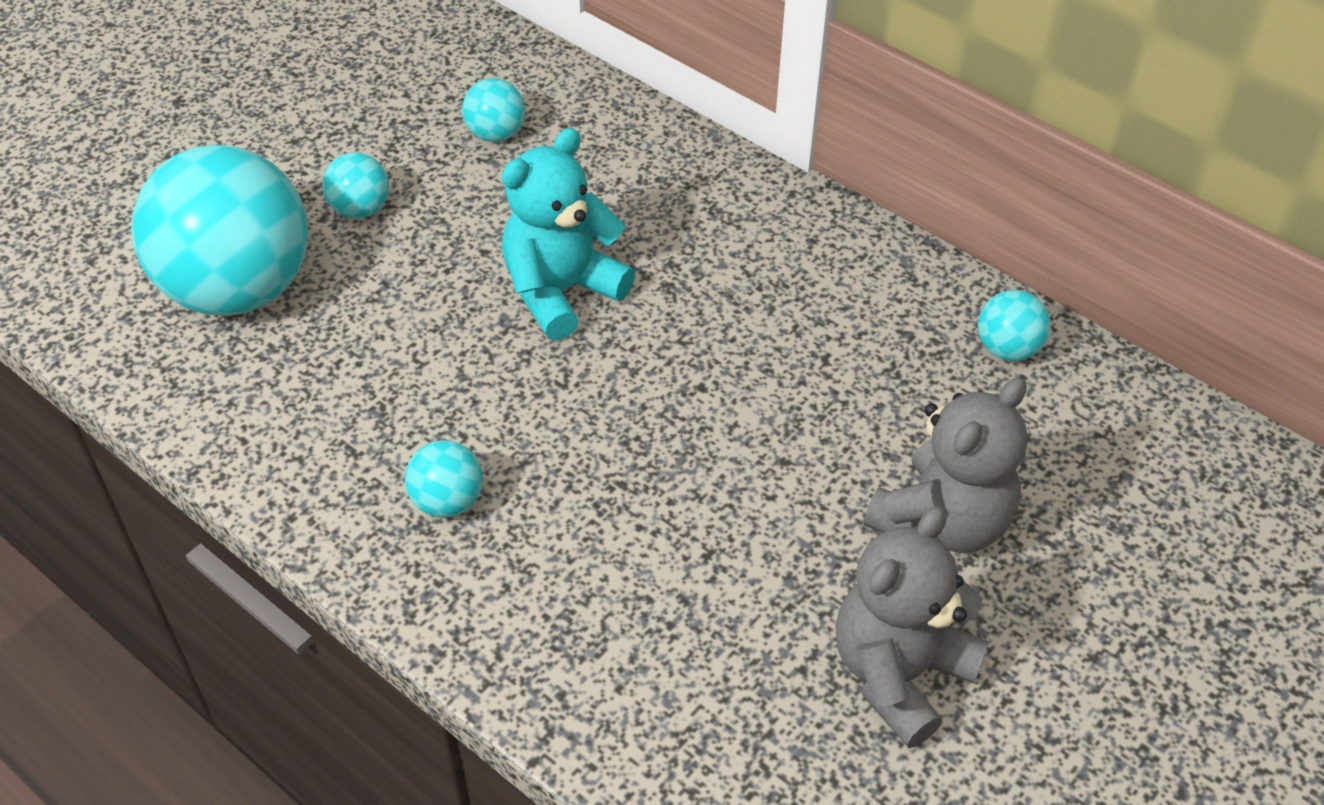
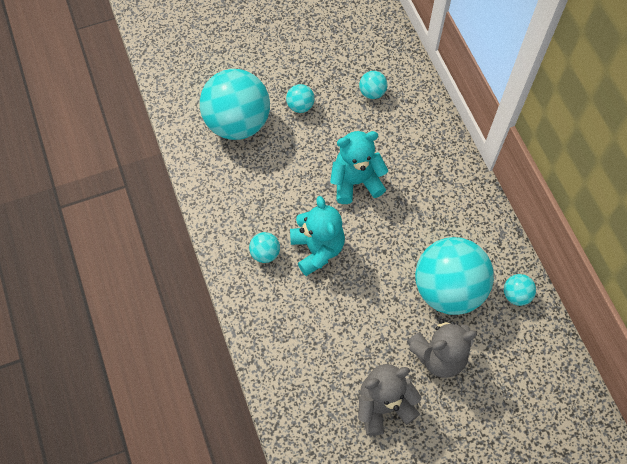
camera: 30 degrees right, 15 degrees up
(559, 444) = (317, 249): none -> turquoise teddy bear
(874, 396) = (448, 289): none -> turquoise ball

